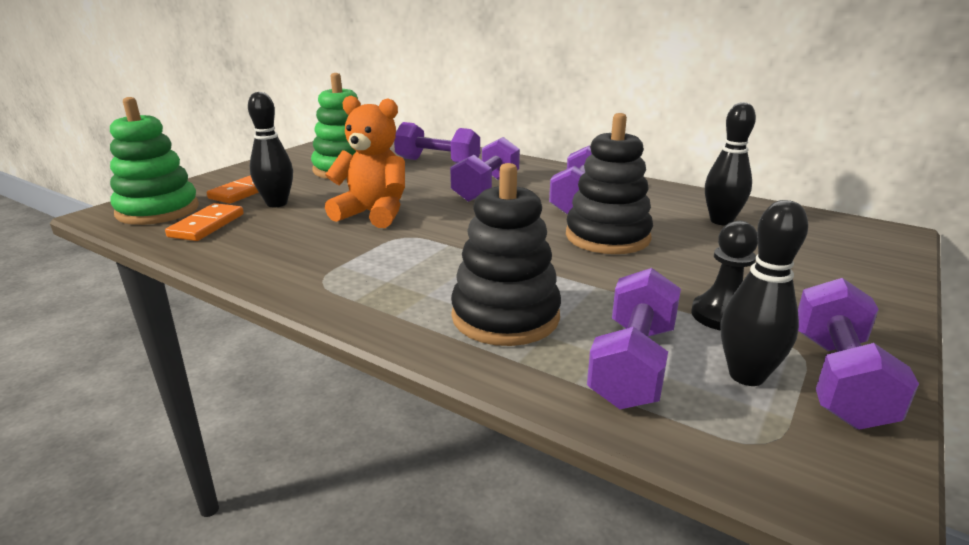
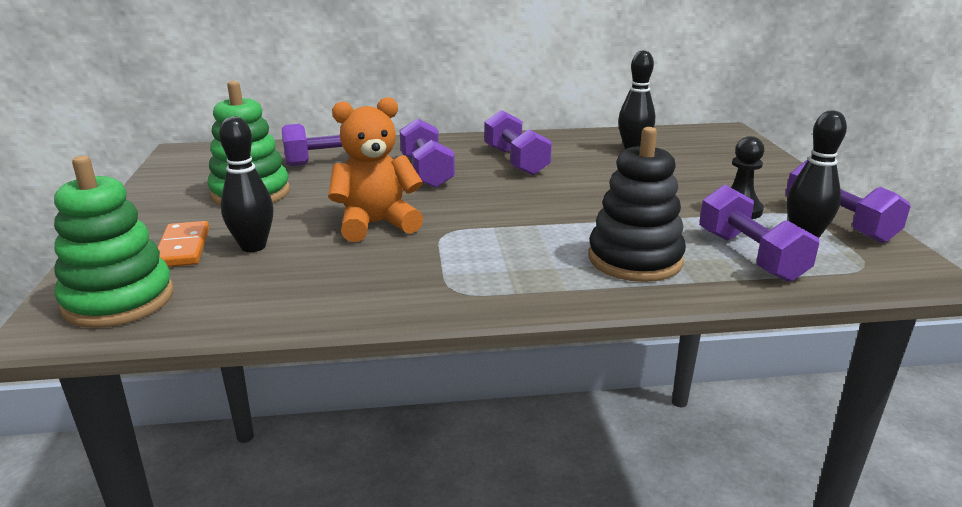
camera: 40 degrees left, 0 degrees up
(207, 225) = (224, 292): orange domino -> none
(607, 237) = (589, 183): black stacking toy -> none

